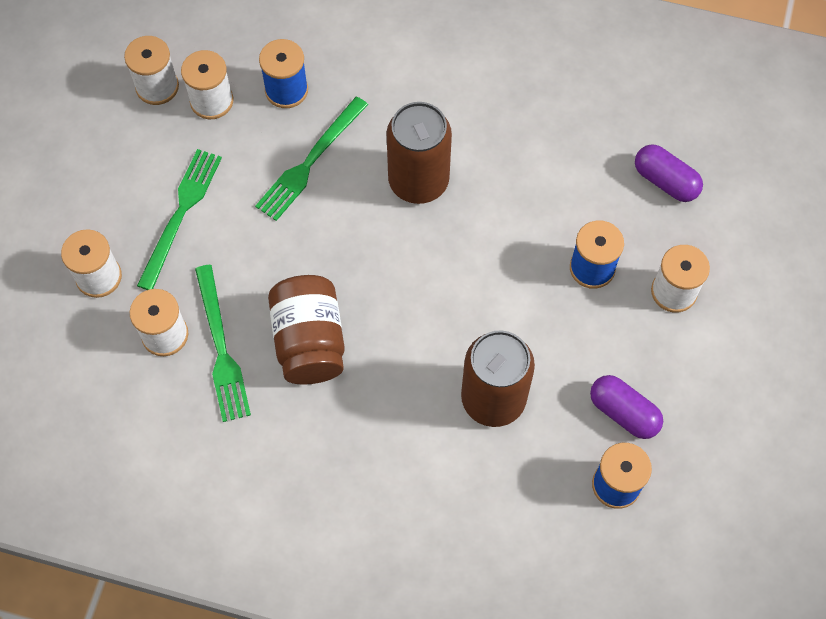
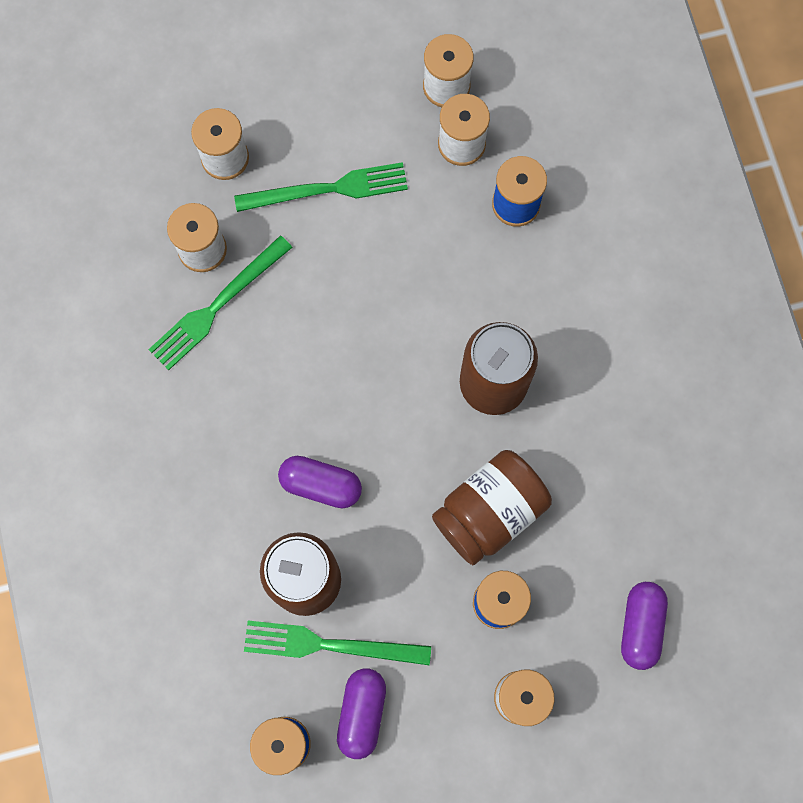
camera: 60 degrees right, 10 degrees up
(309, 341) = (268, 379): brown jar -> brown jar (489, 512)
(310, 162) = (452, 271): green fork -> green fork (329, 645)
(421, 347) = (321, 484): none -> purple capsule

